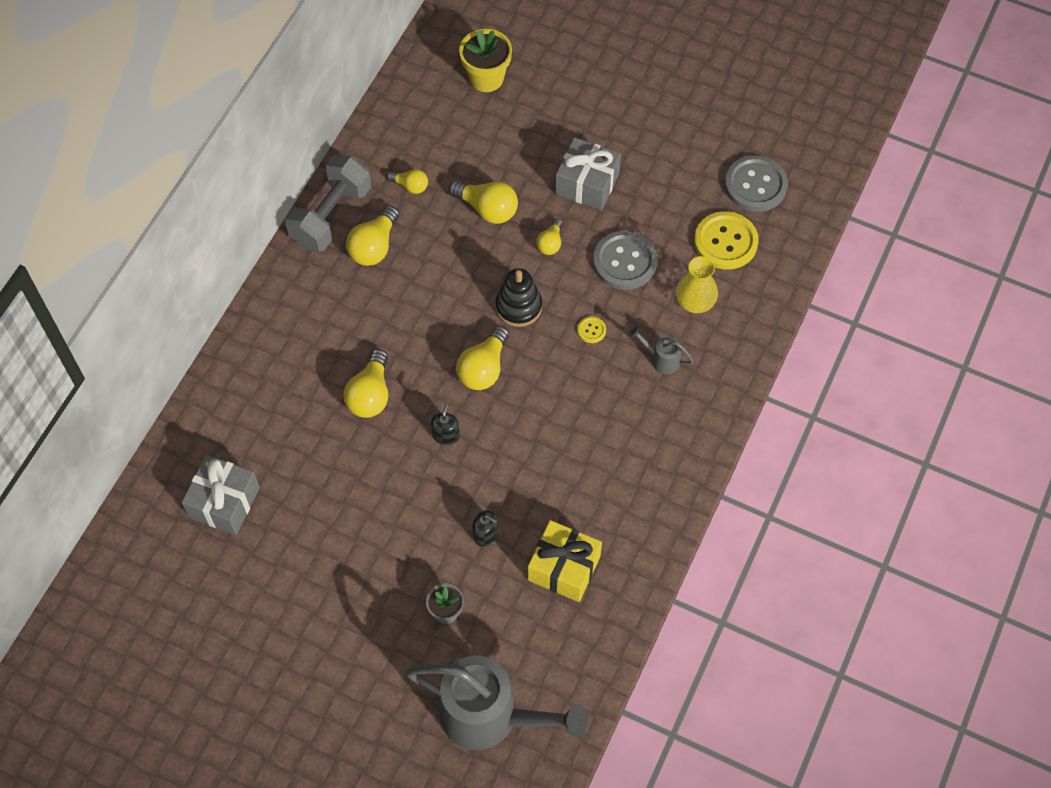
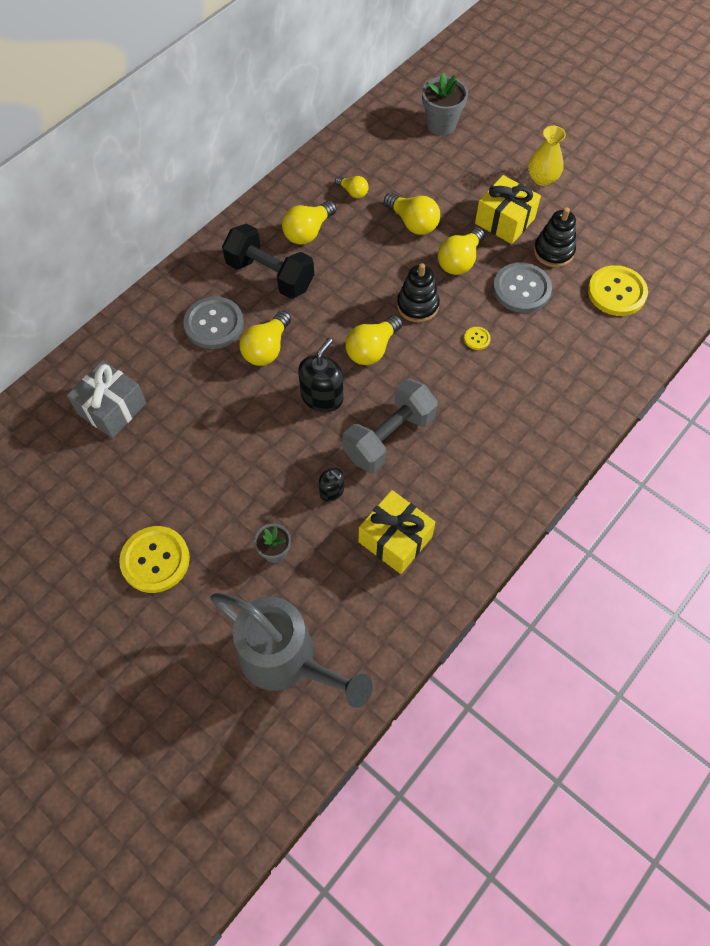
camera: 15 degrees right, 0 degrees up
(326, 651) = (155, 560): none -> yellow button
(331, 216) = (280, 201): grey dumbbell -> grey dumbbell (389, 437)
(347, 308) = (270, 275): none -> black dumbbell
(446, 435) = (322, 397): black soap dispenser -> black soap dispenser, size x1.73
(486, 78) = (441, 124): yellow flower pot -> grey flower pot
(550, 243) = (460, 261): yellow light bulb -> yellow light bulb, size x1.70
(587, 184) = (504, 221): grey gift -> yellow gift
(648, 209) = (553, 251): none -> black stacking toy
(661, 359) = (534, 377): grey watering can -> none
(695, 302) = (576, 336): yellow vase -> yellow vase (542, 178)
(755, 185) = (654, 252): grey button -> grey button (214, 324)

